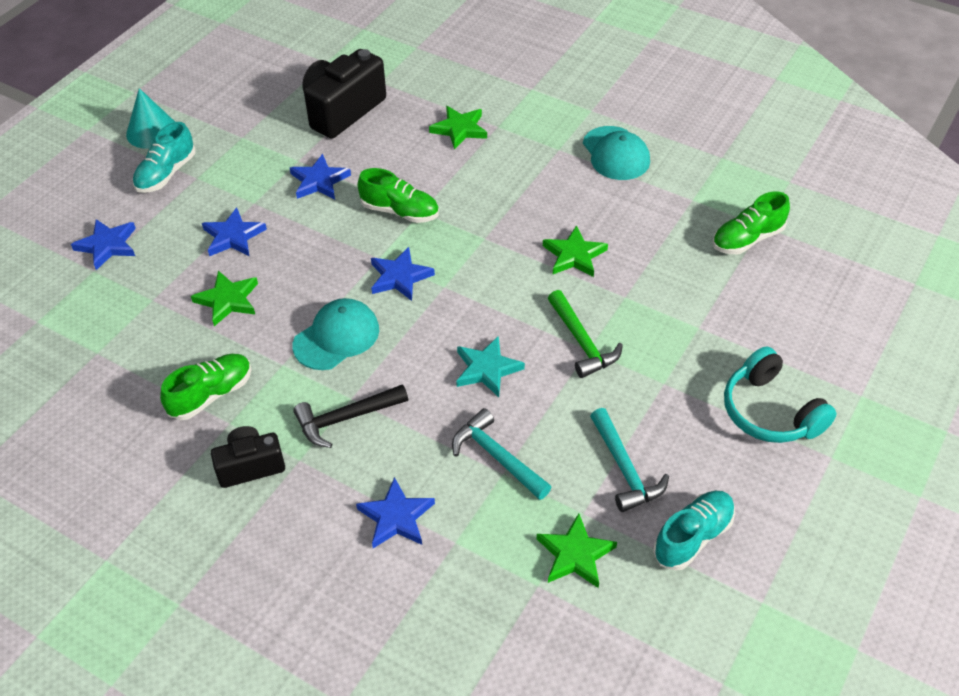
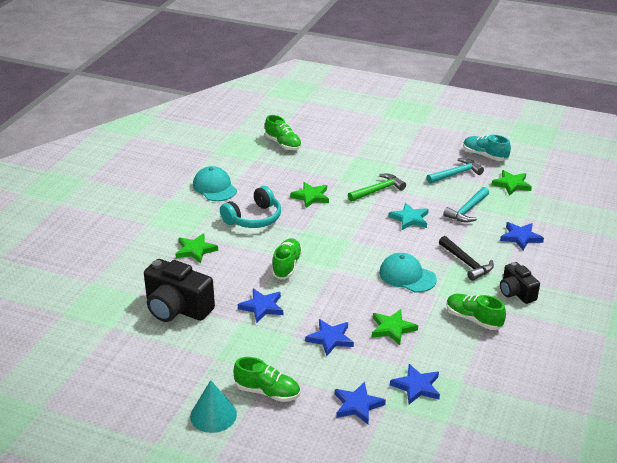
camera: 100 degrees left, 15 degrees down
(166, 174) = (267, 392): turquoise shoe -> green shoe
(399, 277) = (348, 258): blue star -> blue star (416, 386)
(616, 153) = (214, 187): turquoise cap -> turquoise cap turned 90 degrees counterclockwise
(770, 411) = (403, 137): turquoise headphones -> turquoise headphones (254, 218)

